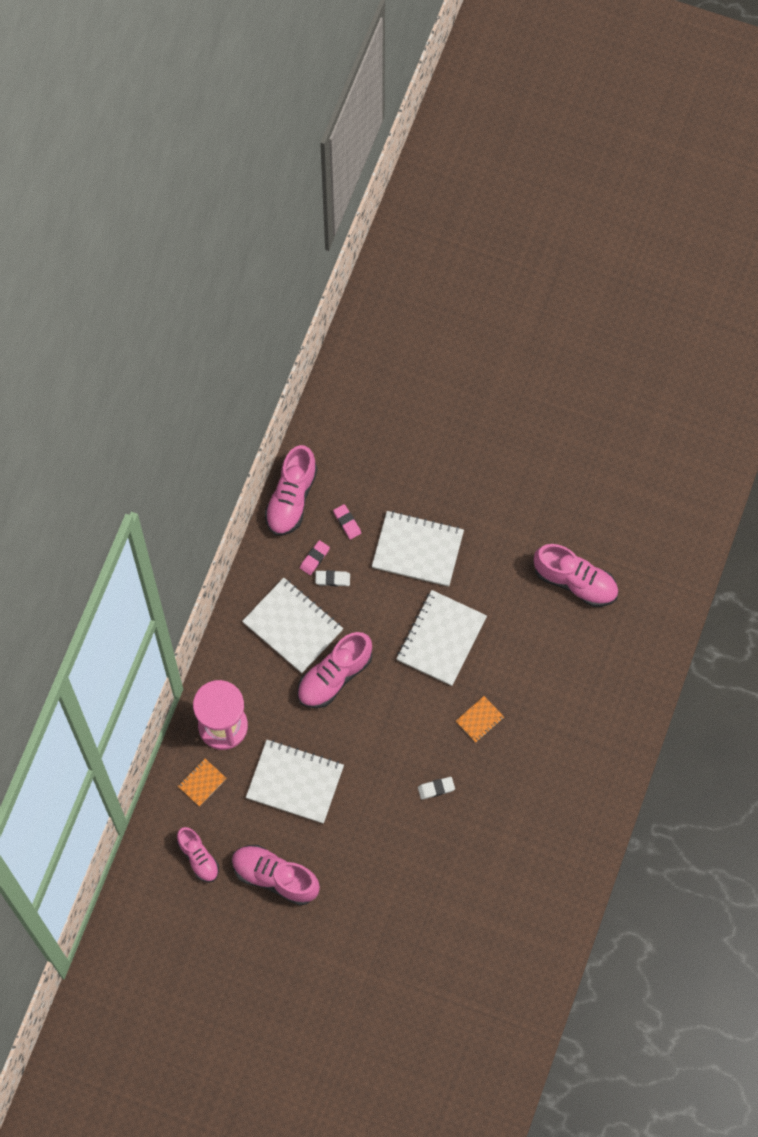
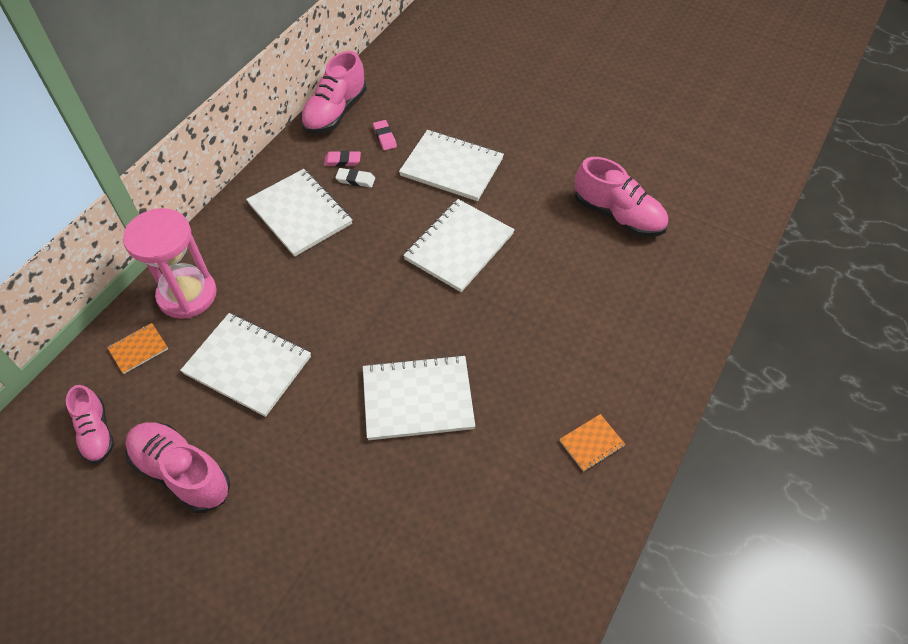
camera: 10 degrees right, 15 degrees down
(314, 558) = (342, 161): pink eraser -> pink eraser turned 45 degrees clockwise
(334, 676) = (330, 265): pink shoe -> none
(436, 788) = (418, 399): white eraser -> white notebook
(479, 720) = (487, 332): orange notebook -> orange notebook (591, 443)

